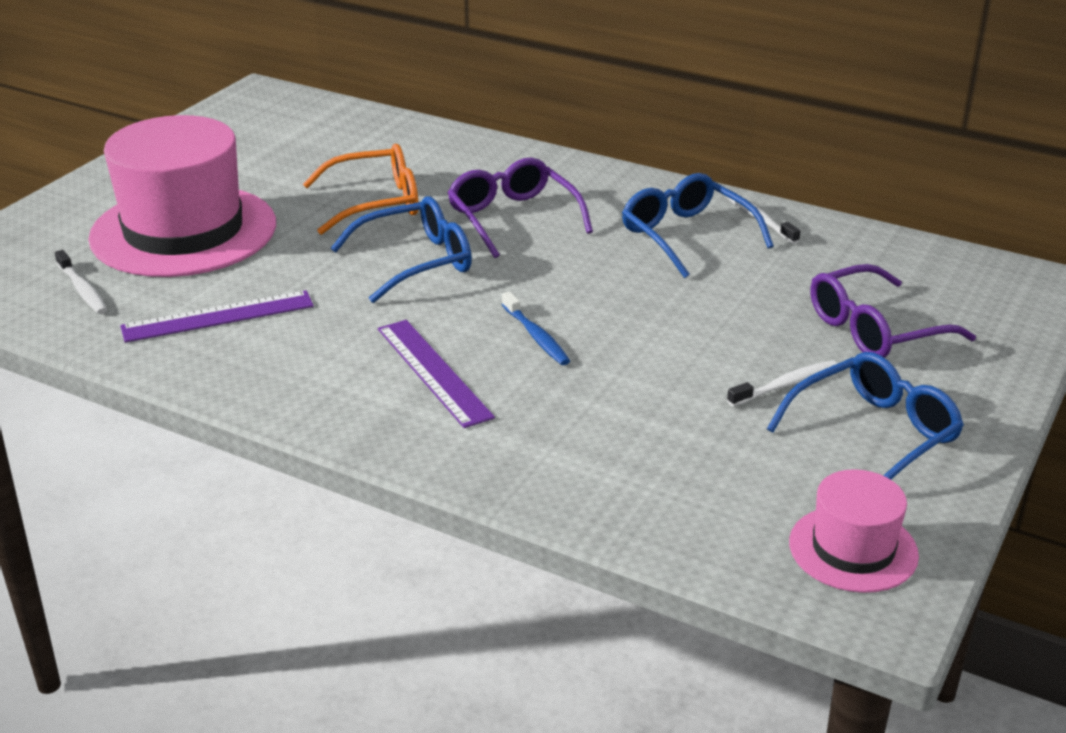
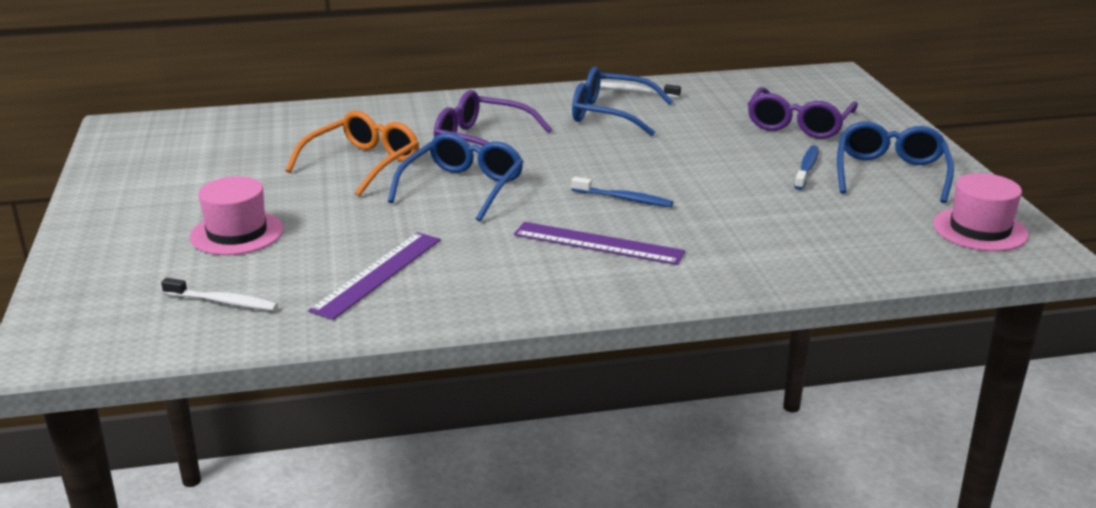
camera: 40 degrees left, 5 degrees down
(183, 231) = (237, 233): pink hat -> pink hat, size x0.50
(785, 385) = (806, 168): white toothbrush -> blue toothbrush

